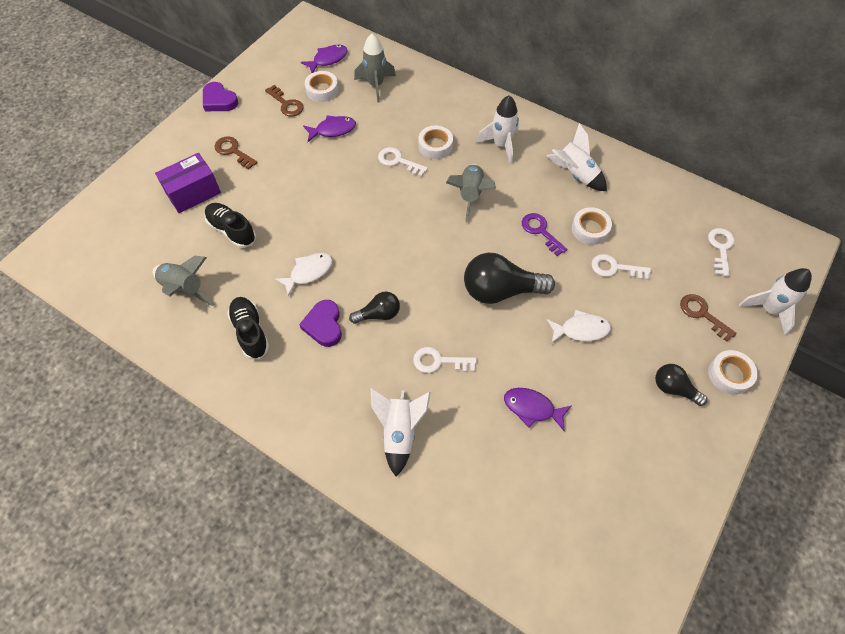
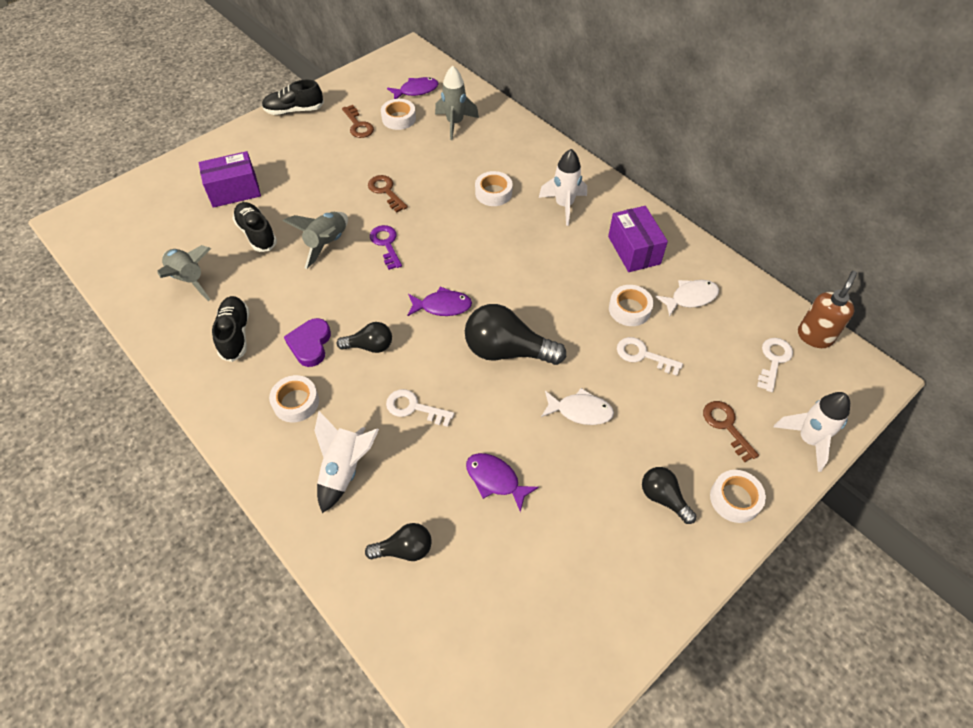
camera: 15 degrees right, 5 degrees down
(219, 100) = (294, 110): purple heart -> black shoe
(233, 151) = (288, 160): brown key -> brown key (386, 191)
(308, 272) = (315, 290): white fish -> white fish (690, 298)
(332, 382) = (296, 402): none -> white tape
(333, 130) = (394, 158): purple fish -> purple fish (442, 306)
(398, 161) = (449, 200): white key -> none
(470, 195) = (511, 248): grey rocket -> grey rocket (327, 244)
(478, 489) = (404, 549): none -> black light bulb
(540, 231) = (574, 300): purple key -> purple key (386, 244)
(575, 175) = (634, 250): white rocket -> purple box
(745, 220) = (814, 336): none -> brown soap dispenser

